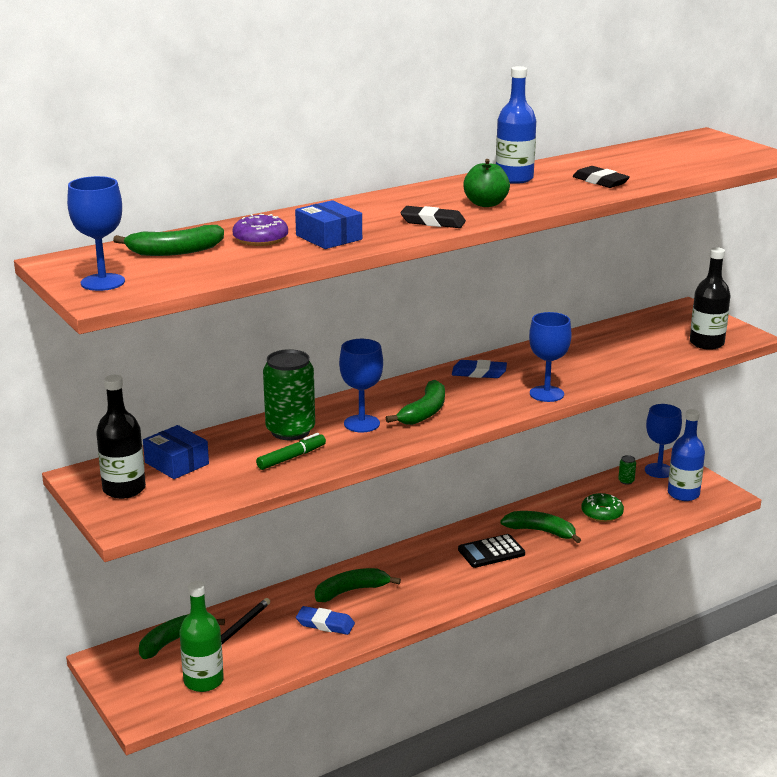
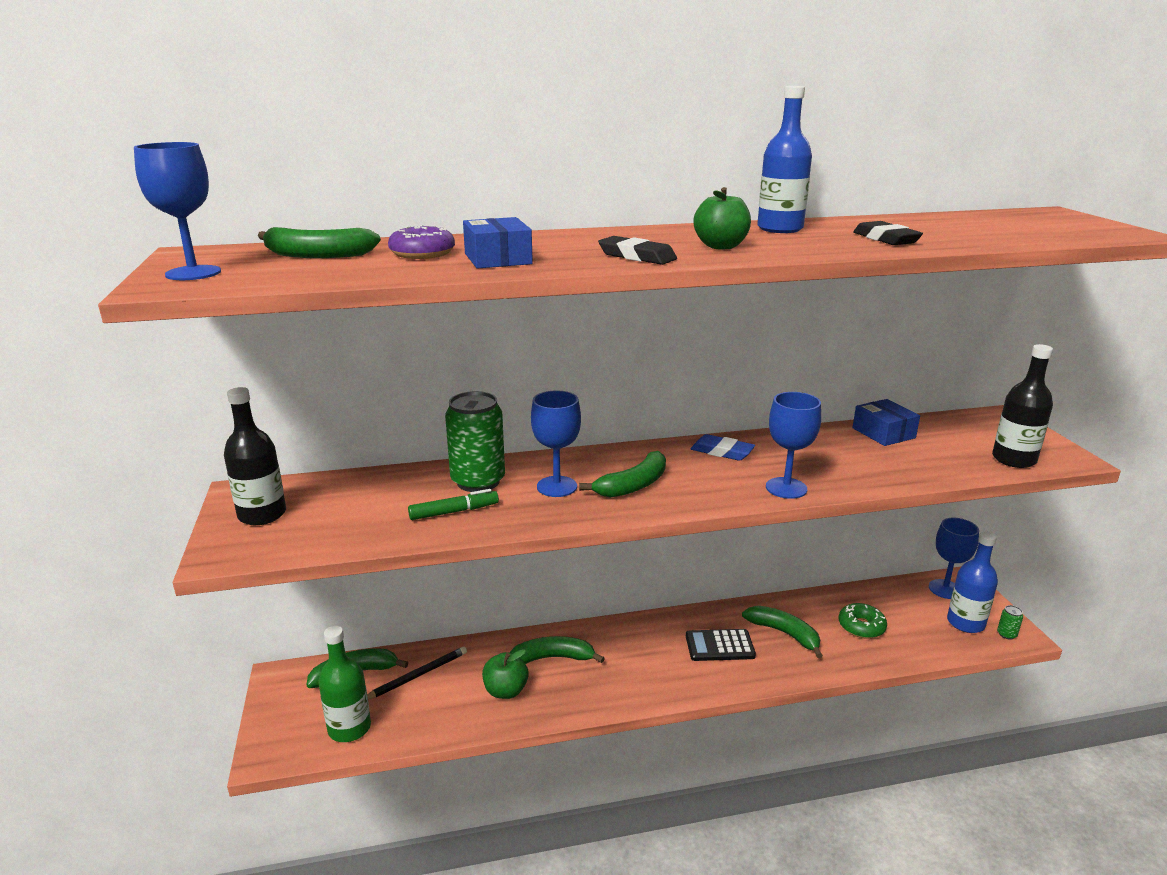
camera: 20 degrees right, 0 degrees up
(176, 463) = (338, 496): blue box -> blue box (883, 433)
(325, 624) = (505, 691): blue eraser -> green apple
(626, 481) = (903, 594): green can -> green can (1006, 634)

